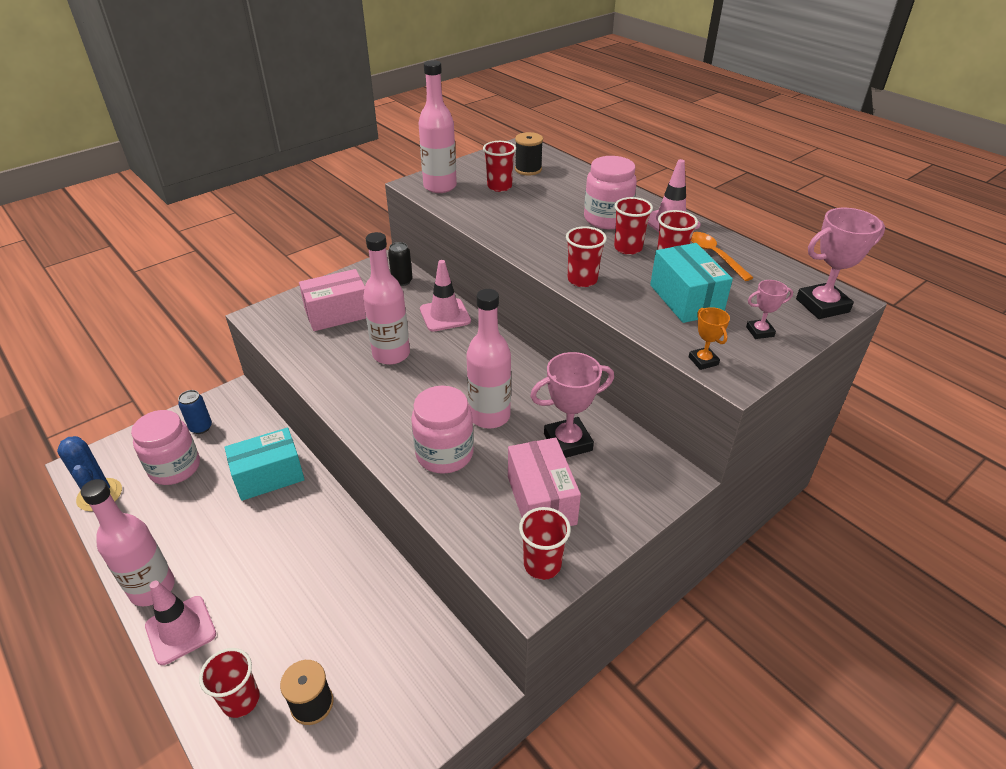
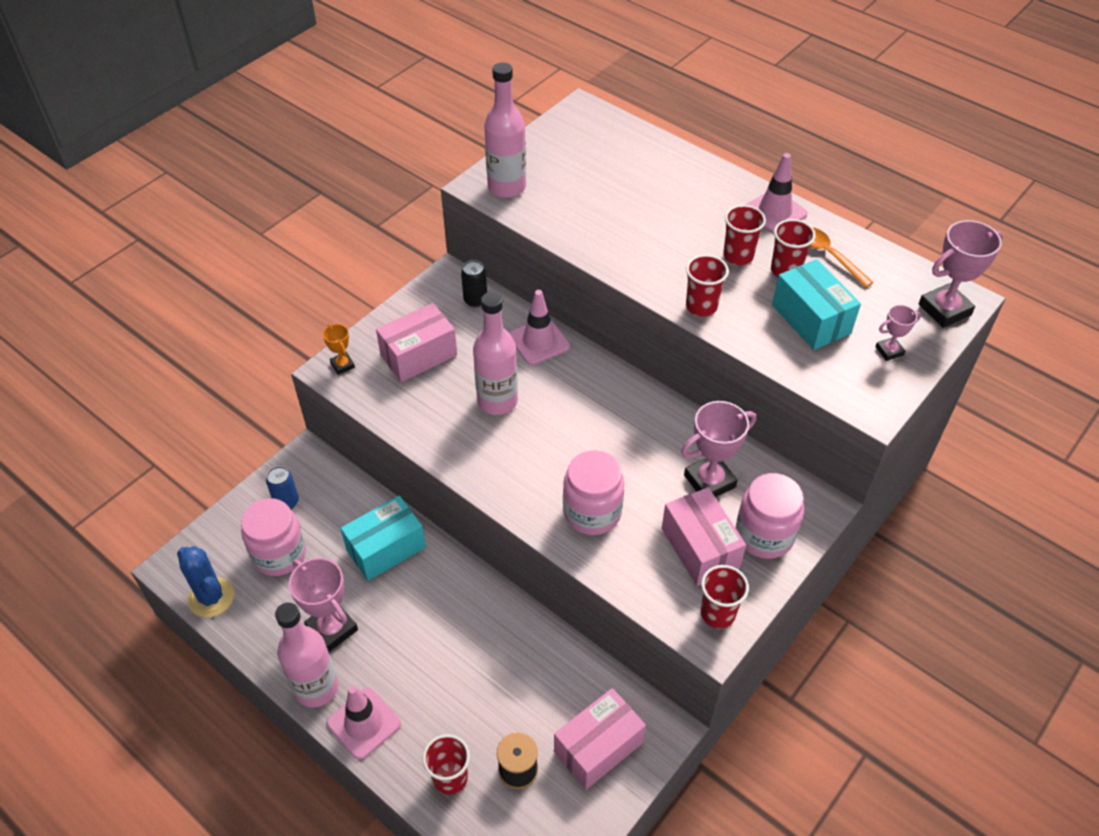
camera: 10 degrees left, 10 degrees up
(191, 537) = (332, 629): none -> pink trophy
(402, 694) = (598, 747): none -> pink box
(489, 416) = (624, 462): pink bottle -> none
(499, 186) = (574, 179): red cup -> none
(528, 169) = (599, 148): black spool -> none
(607, 219) = (706, 216): pink jar -> pink jar (764, 535)
(703, 361) = (841, 394): orange trophy -> orange trophy (342, 365)

